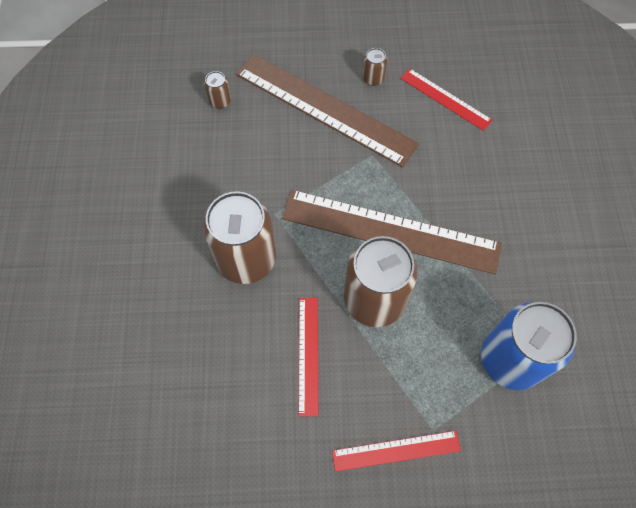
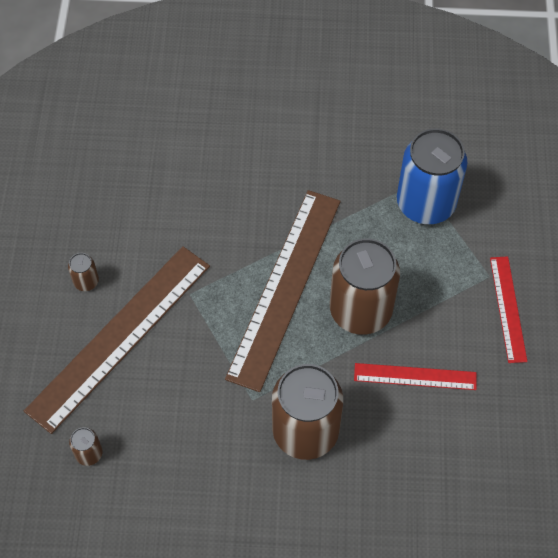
camera: 85 degrees left, 5 degrees down
(445, 99) = (127, 213): red ruler -> none

